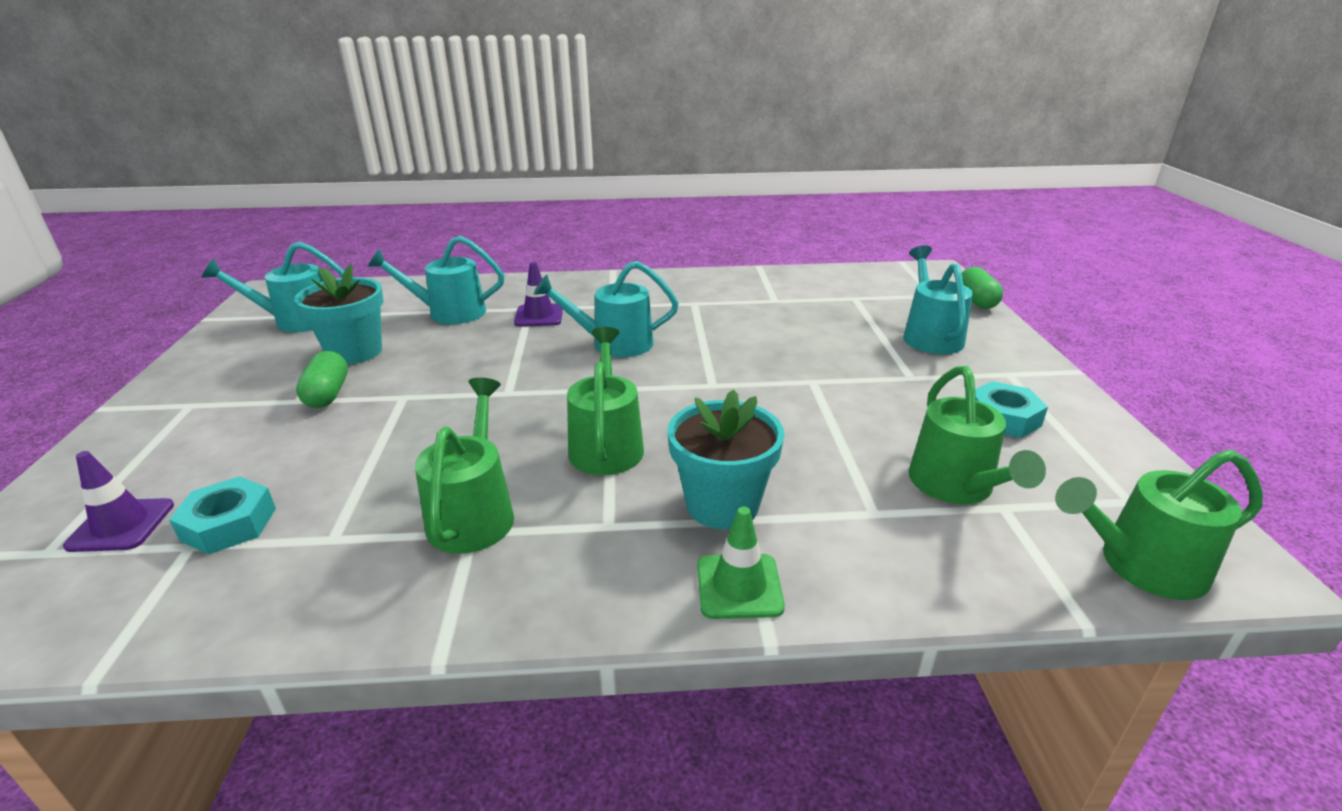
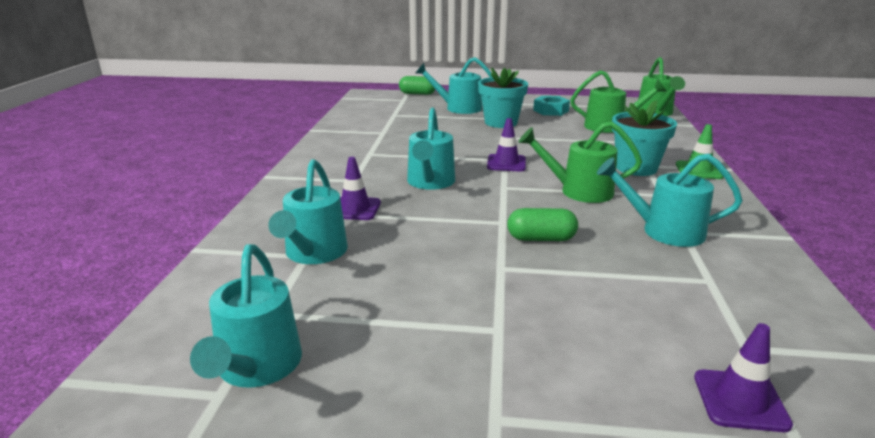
camera: 80 degrees left, 5 degrees down
(229, 524) = (713, 332): turquoise nut -> none
(328, 394) = (488, 311): green capsule -> green capsule (541, 238)
(355, 352) = (389, 305): turquoise flower pot -> turquoise flower pot (501, 122)
(474, 512) = (663, 231): green watering can -> turquoise watering can
(696, 386) = (506, 163): none -> purple traffic cone

